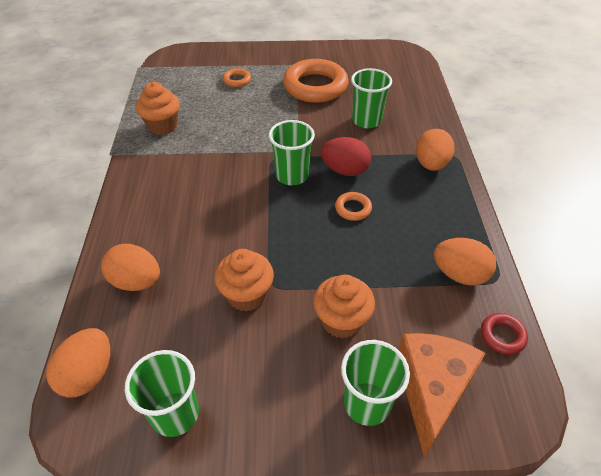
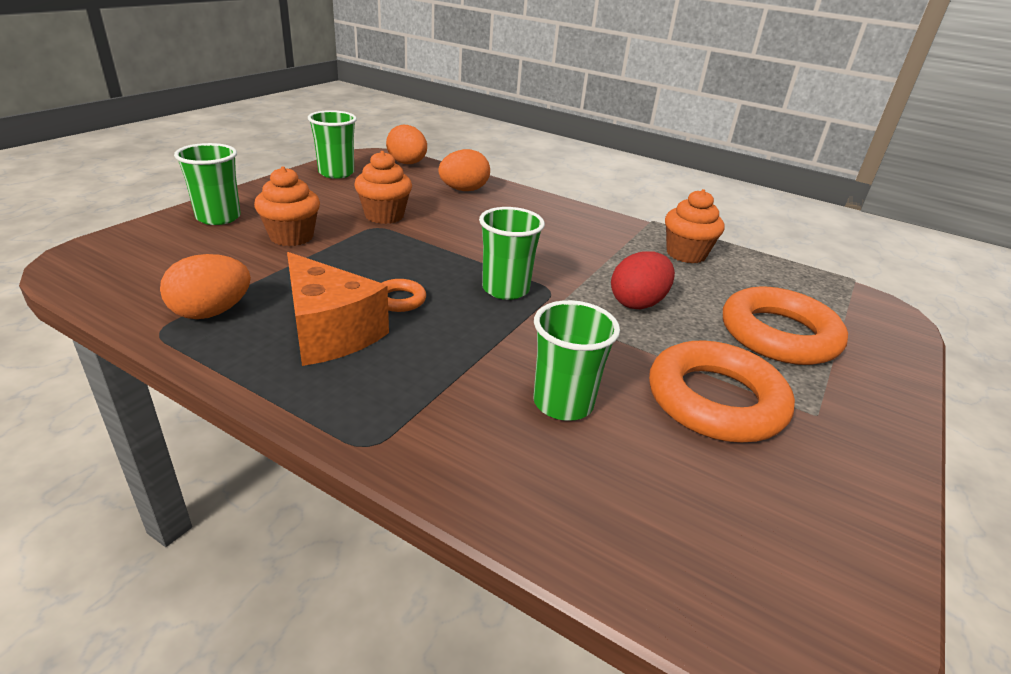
camera: 120 degrees right, 15 degrees down
(237, 80) = (778, 335): orange ring -> orange ring, size x2.24
(345, 170) = (469, 326): red egg -> red egg (638, 303)
(431, 164) = (384, 404): orange egg -> none
(431, 390) = (171, 240): orange cheese -> orange cheese (330, 332)
(502, 336) = (122, 294): red ring -> none

